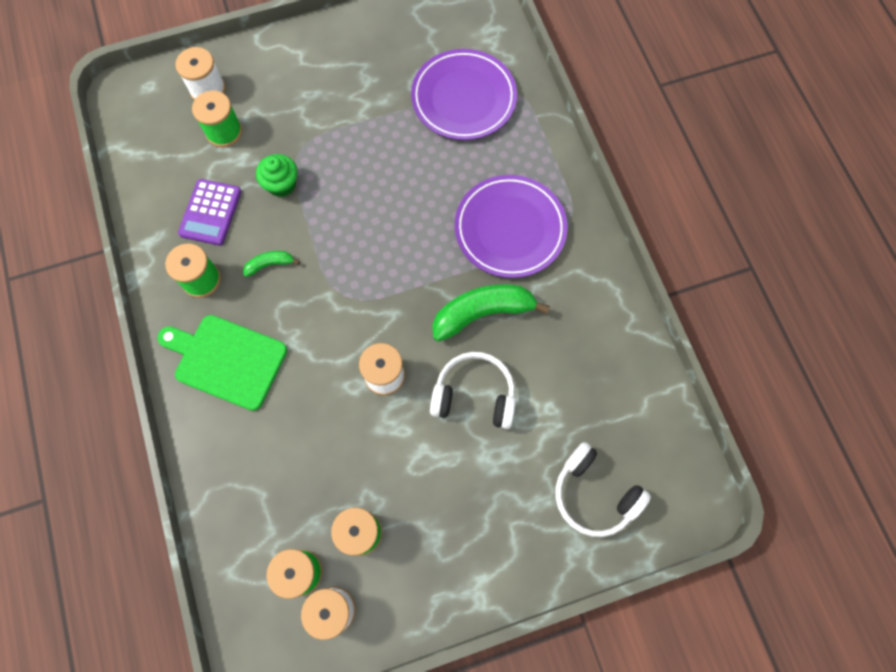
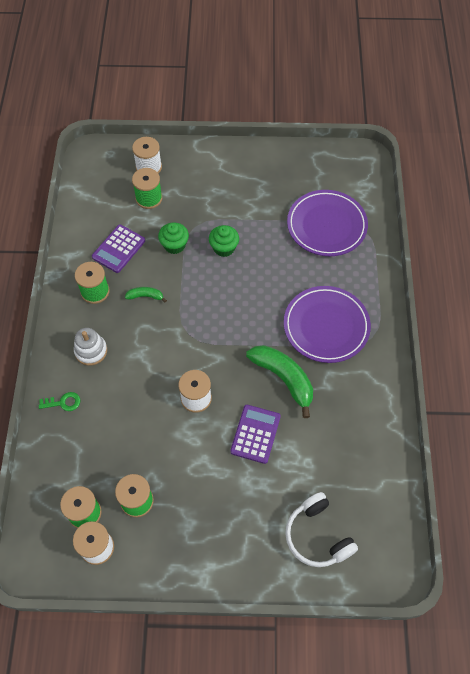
camera: 20 degrees right, 10 degrees down
(217, 440) = (63, 402): none -> green key
(227, 360) = (91, 351): green cutting board -> white stacking toy
(346, 168) = (224, 248): none -> green cupcake
(474, 395) = (255, 434): white headphones -> purple calculator
(483, 313) = (284, 378): green banana -> green banana turned 45 degrees clockwise

